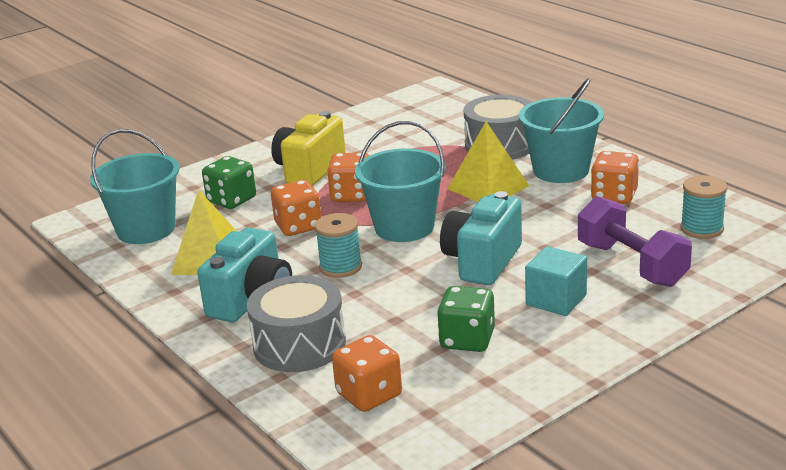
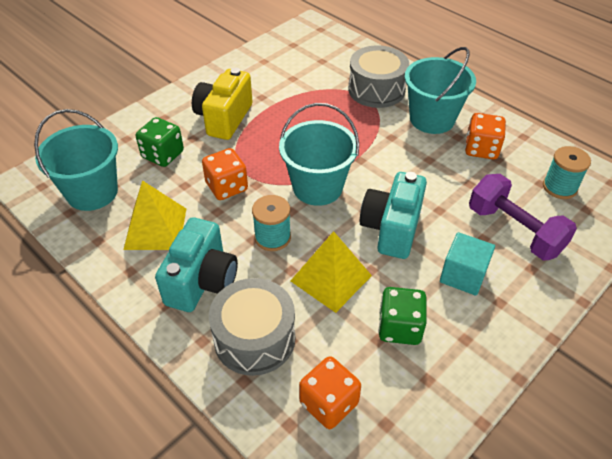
camera: 10 degrees left, 20 degrees up
(351, 195) = (265, 148): orange dice -> none
(488, 187) = (377, 138): yellow pyramid -> yellow pyramid (331, 278)

